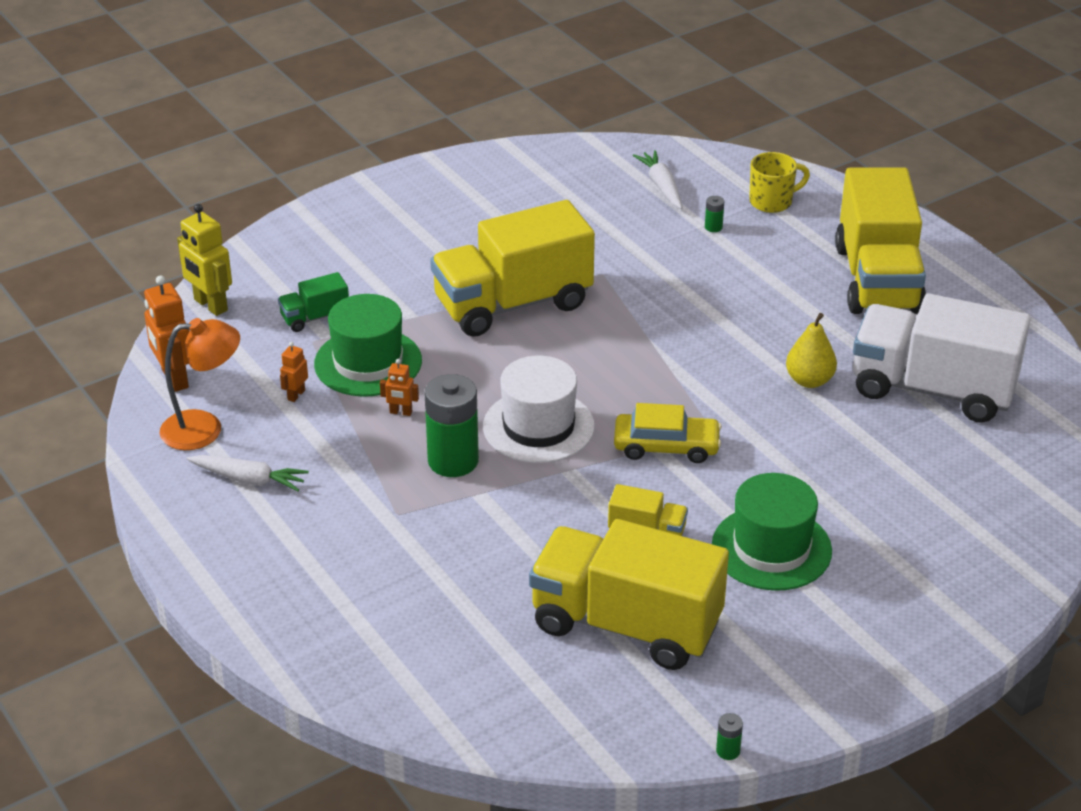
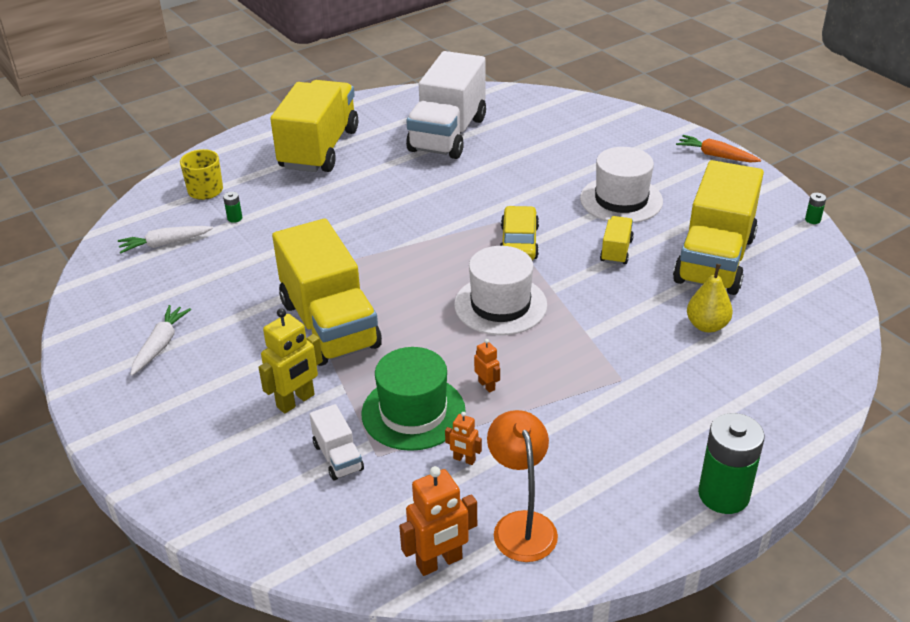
camera: 90 degrees left, 0 degrees up
(210, 305) = (307, 547): yellow robot -> yellow robot (296, 401)
(249, 479) = (593, 481): white carrot -> white carrot (160, 345)
(315, 317) = (338, 457): green truck -> white truck
(401, 412) = (487, 385): orange robot -> orange robot turned 45 degrees counterclockwise
(453, 461) = (549, 350): green battery -> green battery (723, 495)
(771, 548) = (621, 200): green hat -> white hat
(809, 380) = (439, 180): yellow pear -> yellow pear (707, 325)
(877, 279) = (319, 149): yellow truck -> yellow truck turned 75 degrees counterclockwise
(908, 668) = (716, 156): none -> orange carrot

